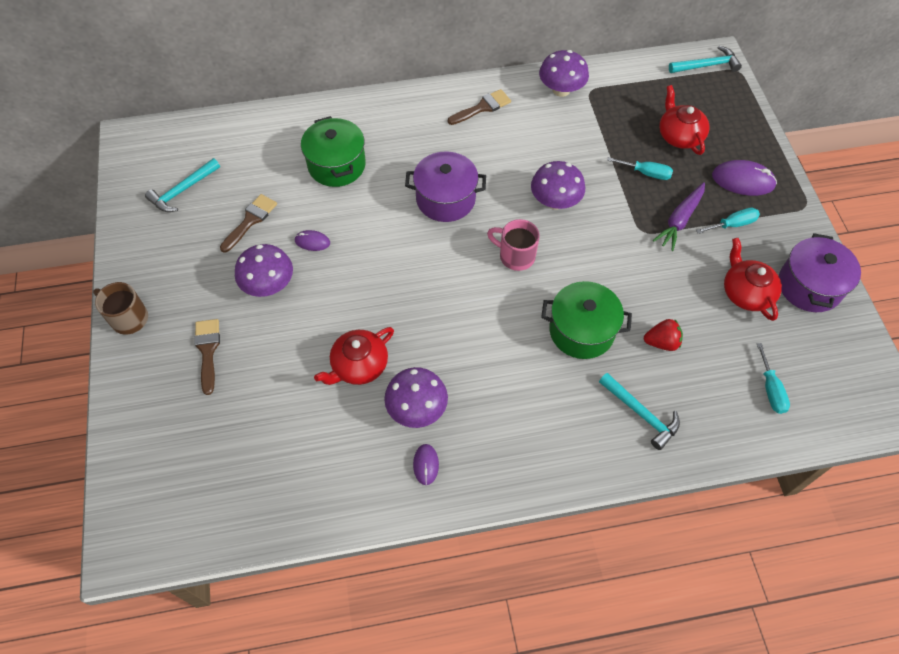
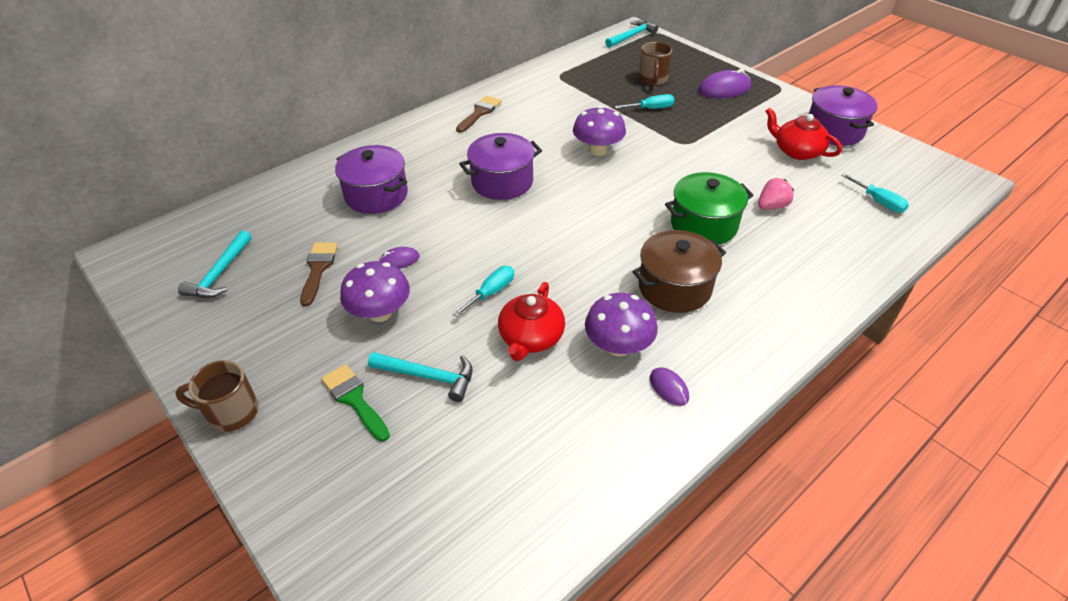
camera: 30 degrees left, 15 degrees down
(207, 351) = (354, 399): brown brush -> green brush
(336, 165) = (376, 195): green pot -> purple pot
(504, 380) = (674, 287): none -> brown pot
(515, 256) = (600, 197): pink mug -> none
(561, 90) = (535, 82): purple mushroom -> none
(641, 414) = (807, 260): turquoise hammer -> turquoise hammer (428, 377)
(661, 342) = (771, 206): red strawberry -> pink strawberry
(679, 136) = (653, 79): red teapot -> brown mug
(679, 220) = (704, 127): purple carrot -> none
(732, 224) = (744, 116): turquoise screwdriver -> turquoise screwdriver (491, 292)

